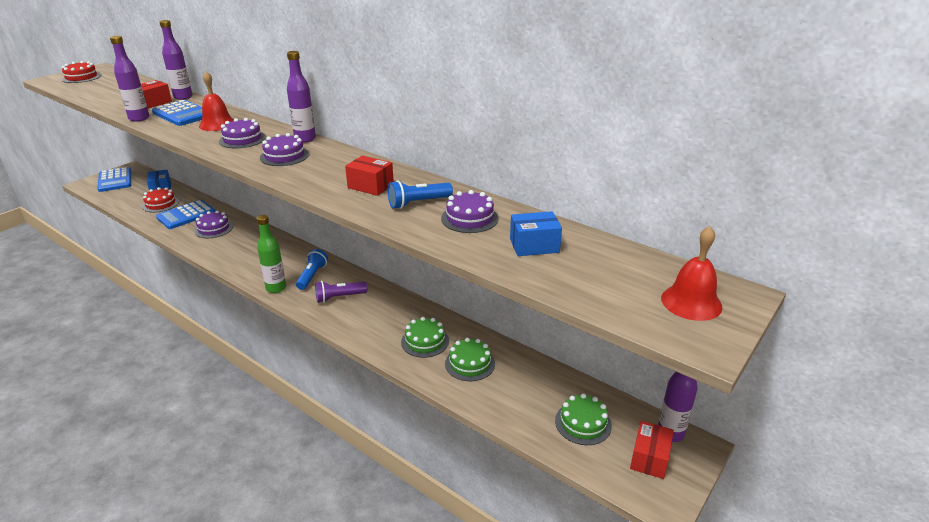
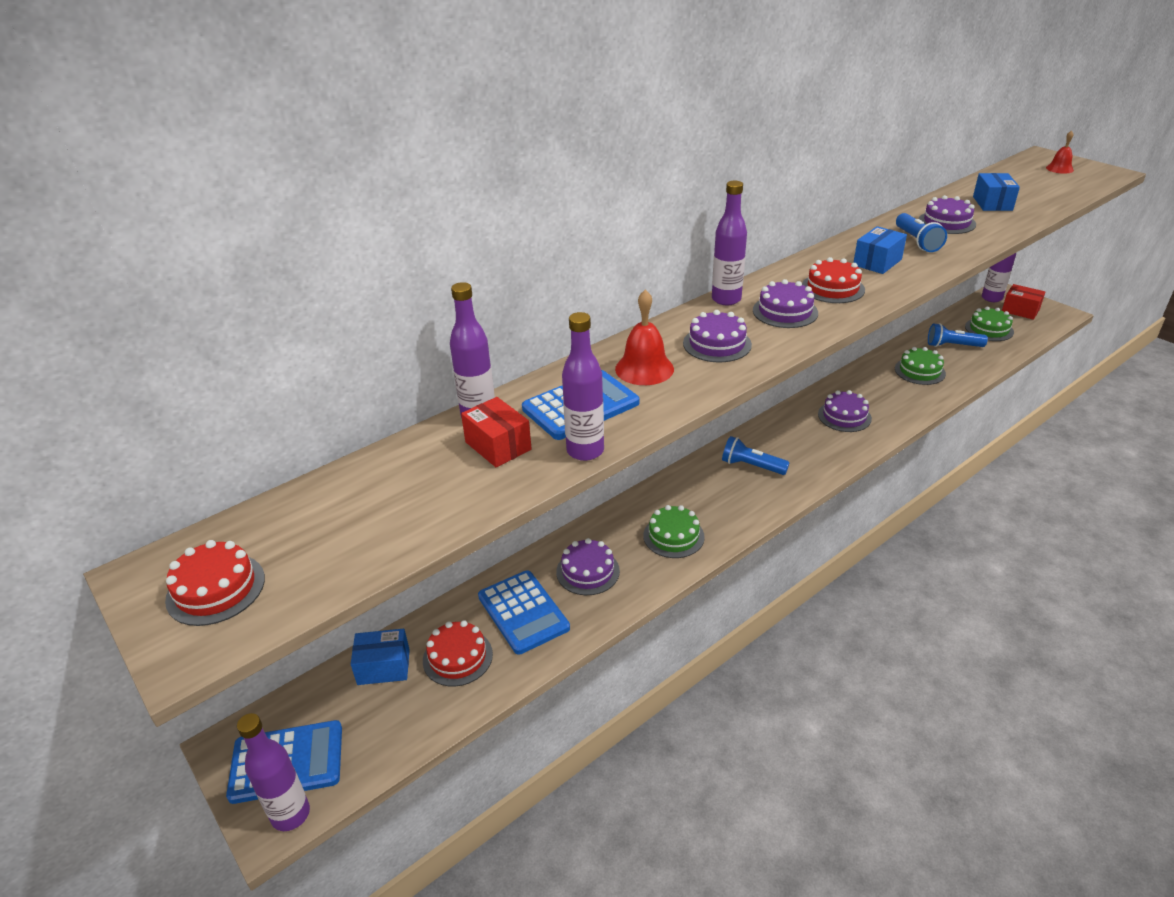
camera: 75 degrees left, 5 degrees up
(88, 186) = (291, 814): none -> purple bottle
(276, 288) = (777, 496): green bottle -> none
(321, 170) = (832, 288): none -> red cake
(339, 297) = (803, 445): purple flashlight -> none
(370, 186) = (877, 262): red box -> blue box
(382, 317) = (844, 416): none -> purple cake
(425, 341) = (886, 393): green cake -> green cake (673, 536)
(531, 390) = (952, 346): none -> blue flashlight
(691, 302) = (1059, 169): red bell -> red bell, size x0.62

